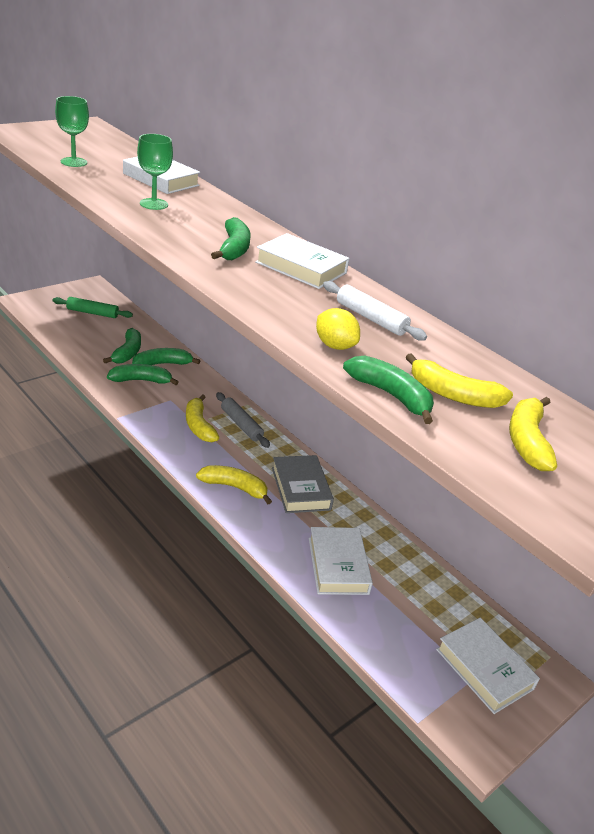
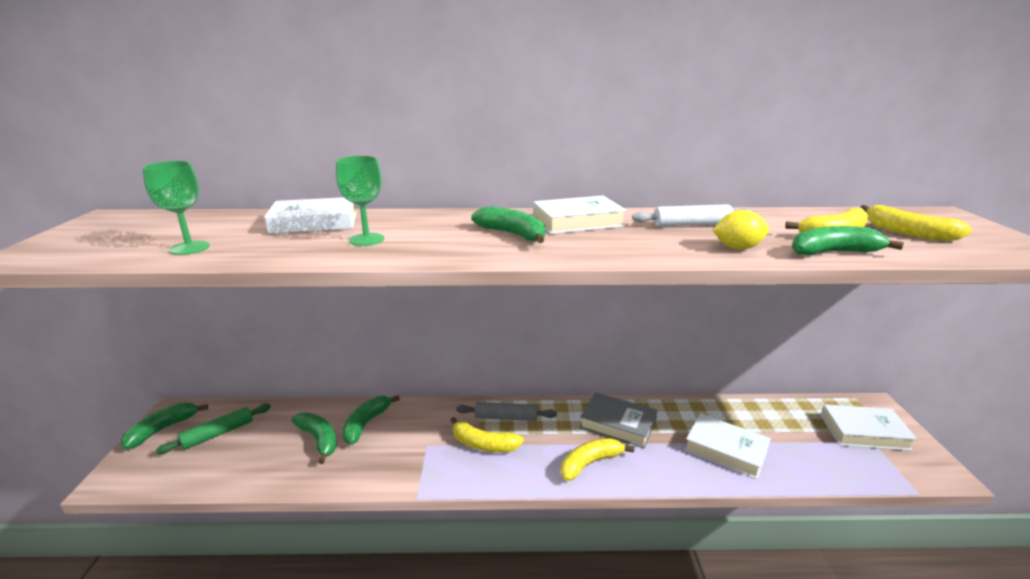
camera: 45 degrees left, 10 degrees down
(141, 380) = (375, 451): green banana -> green banana (162, 429)

